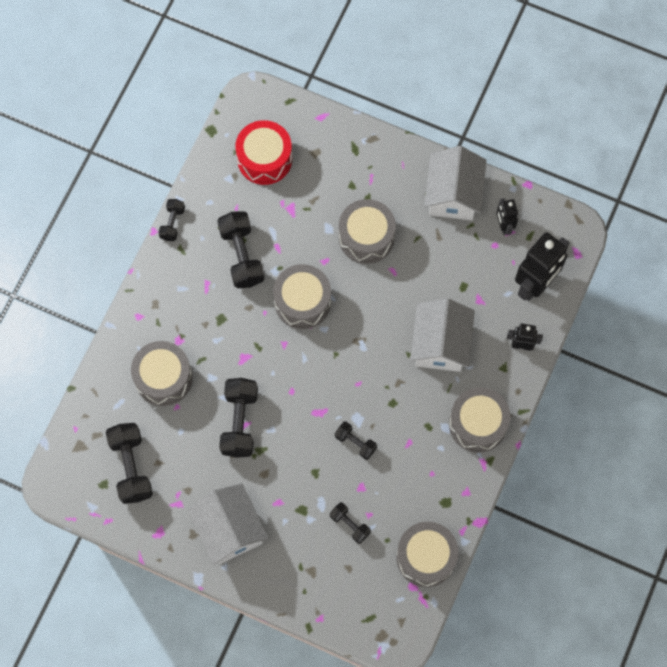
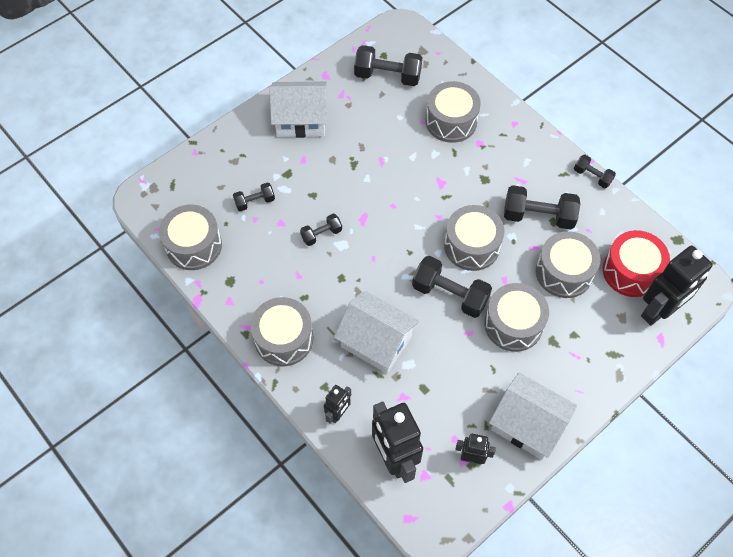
camera: 115 degrees right, 10 degrees down
(239, 422) = (385, 159): black dumbbell -> black dumbbell (450, 294)
(292, 214) = (564, 272): none -> grey drum
(294, 125) = (658, 311): none -> black robot

